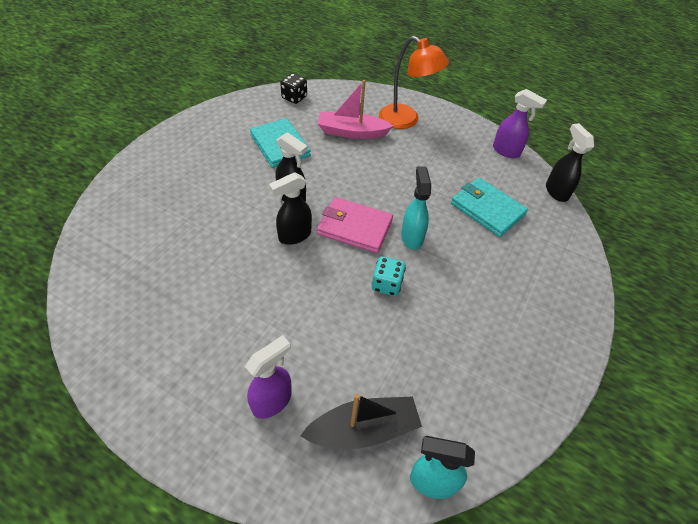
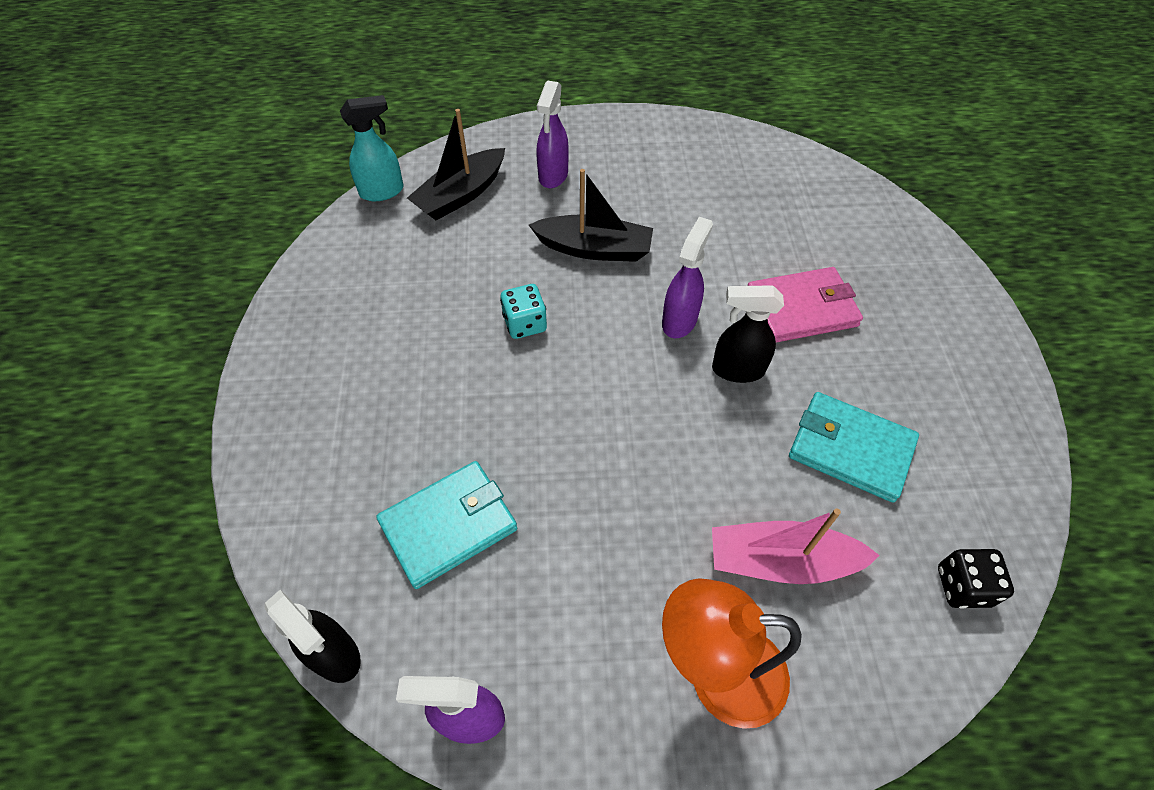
camera: 150 degrees right, 5 degrees up
(294, 236) = (679, 320): black spray bottle -> purple spray bottle
(300, 311) = (594, 249): none -> black boat
(351, 132) = (781, 561): pink boat -> pink boat turned 150 degrees counterclockwise
(354, 227) = (619, 374): pink wallet -> pink wallet (801, 308)
(411, 237) = (535, 404): turquoise spray bottle -> none
(487, 209) = (449, 525): turquoise wallet -> turquoise wallet turned 45 degrees counterclockwise

